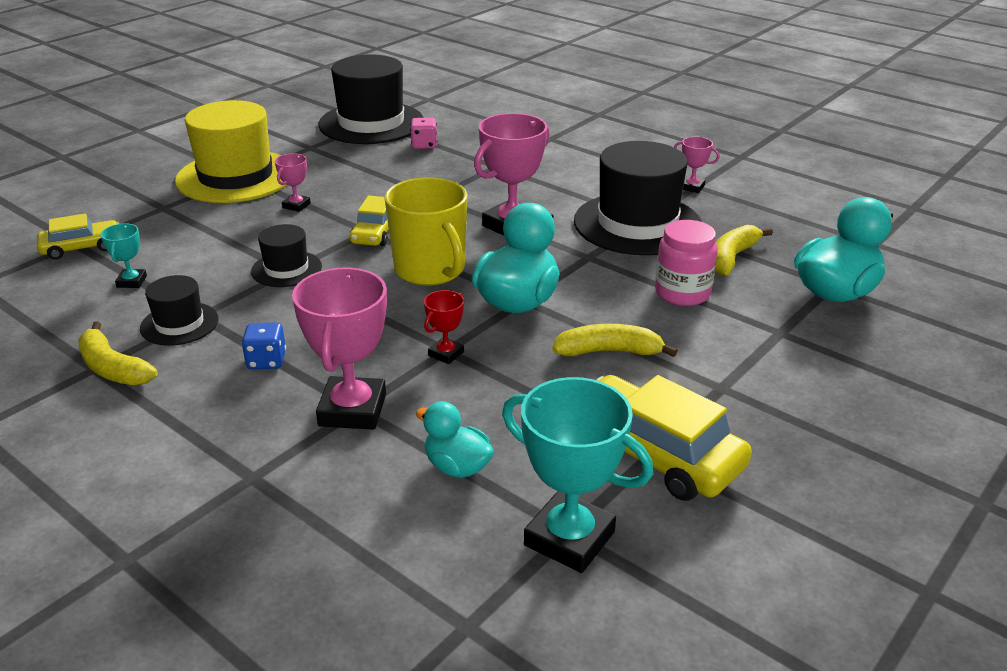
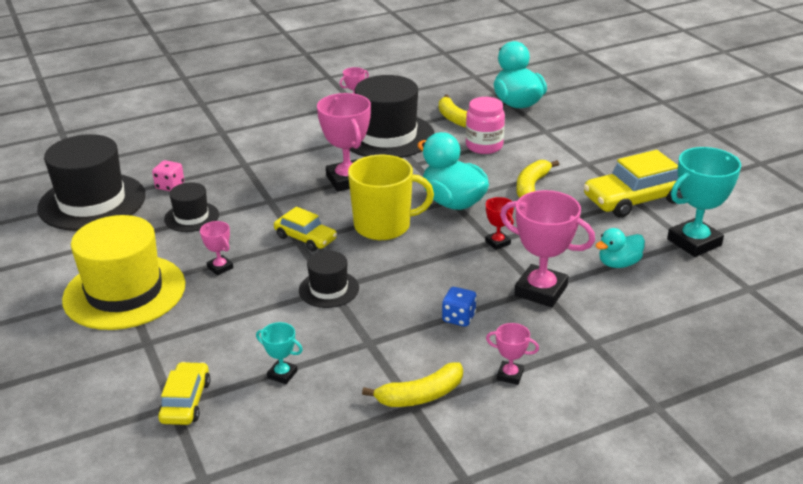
camera: 65 degrees left, 0 degrees up
(164, 421) = (510, 375): none -> pink trophy
(179, 324) = (375, 354): black hat -> black hat (191, 217)

